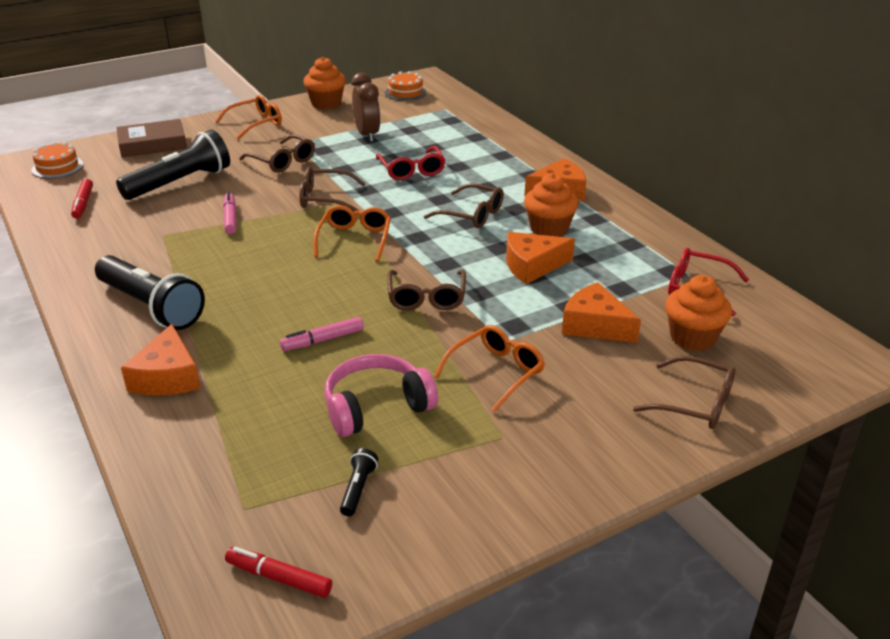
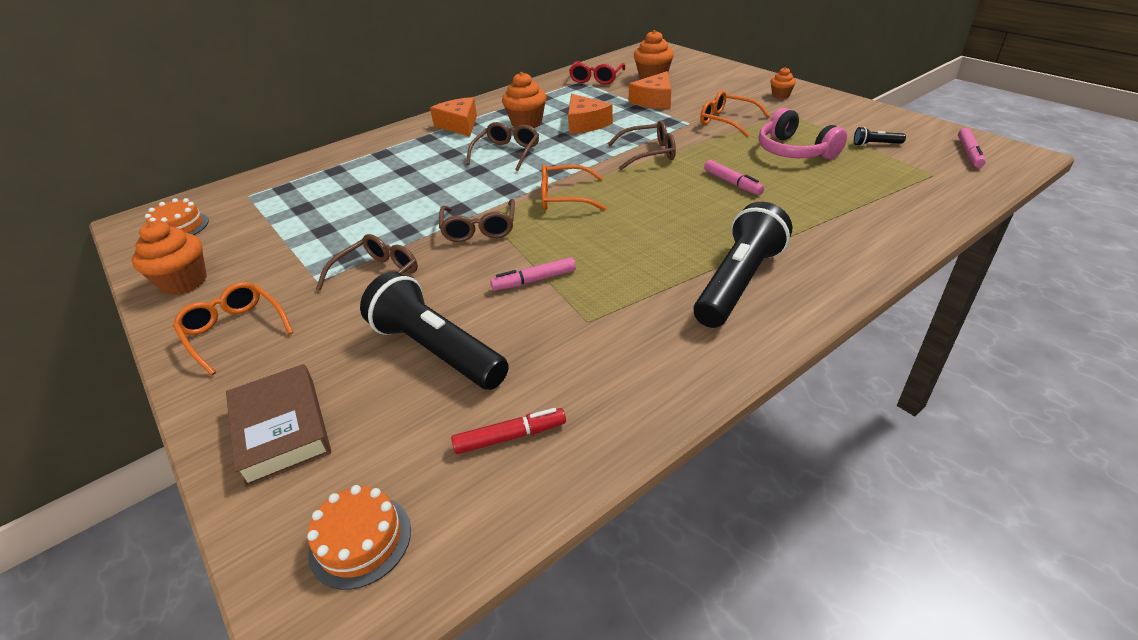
camera: 95 degrees left, 5 degrees up
(167, 376) = (835, 241): orange cheese -> none
(279, 578) = (969, 153): red marker -> pink marker
(367, 135) = (310, 232): brown clock -> none
(412, 170) = (412, 191): red glasses -> none
(579, 449) = (780, 95): none -> orange cupcake
(694, 403) = (717, 75): brown glasses -> none

